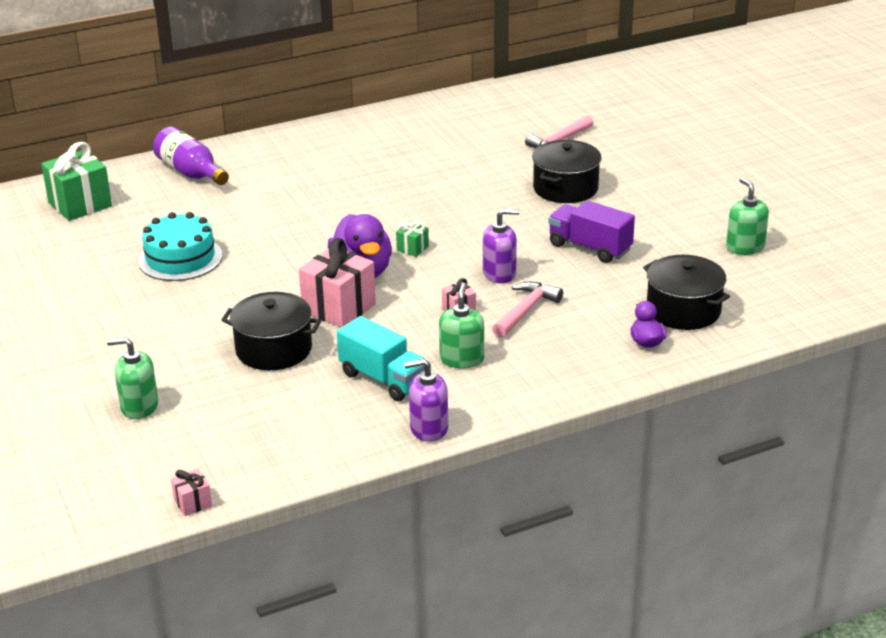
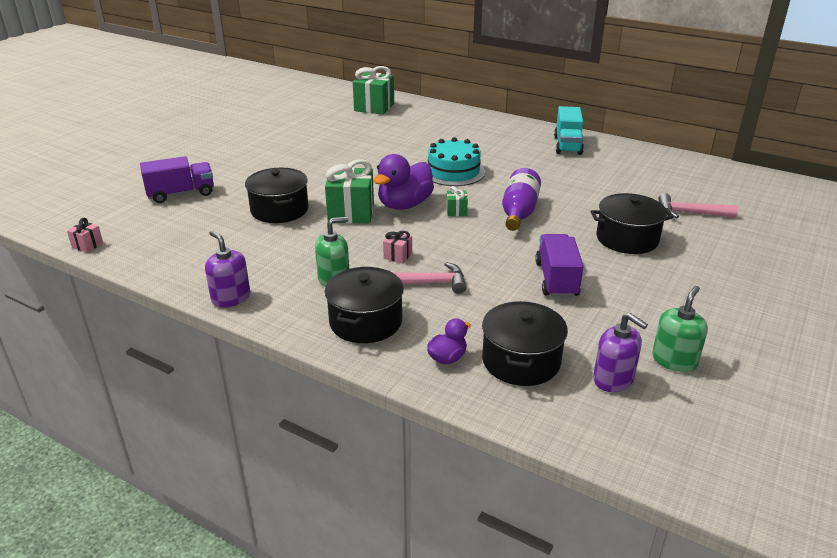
camera: 55 degrees right, 0 degrees up
(139, 406) = (181, 194): green soap dispenser -> purple truck
(180, 258) = (351, 149): turquoise cake -> turquoise cake (453, 172)
(191, 173) = (448, 119): purple bottle -> purple bottle (519, 212)
(339, 308) = (351, 213): pink gift -> green gift
(383, 379) = (279, 259): turquoise truck -> turquoise truck (567, 145)
(499, 273) = (467, 254): purple soap dispenser -> purple soap dispenser (613, 379)
(552, 364) = (365, 322): none -> black pot

